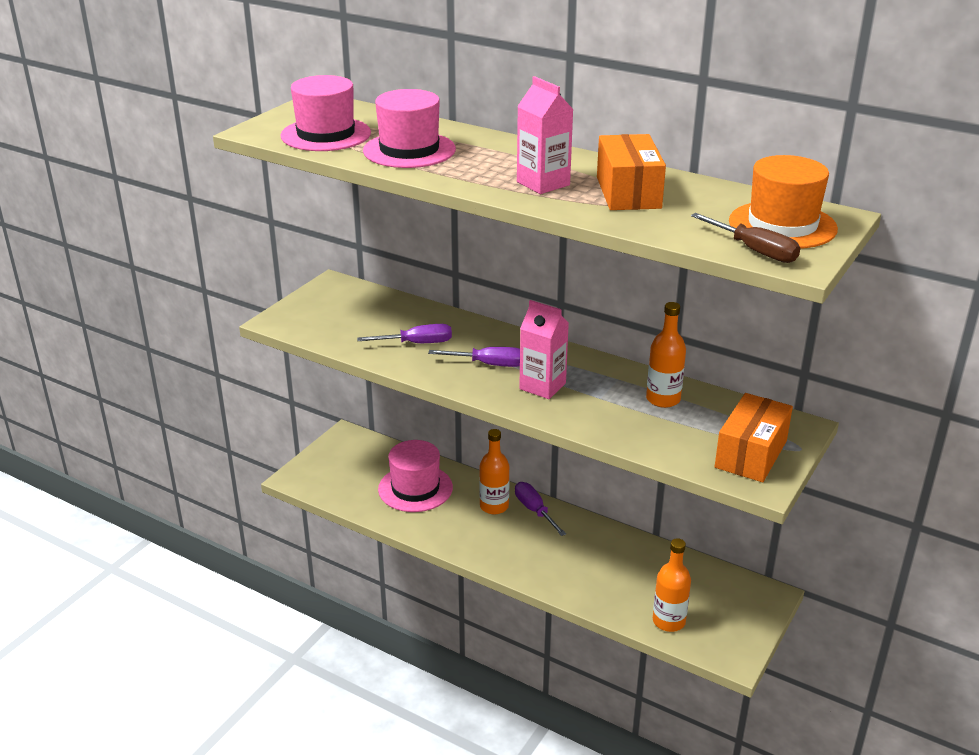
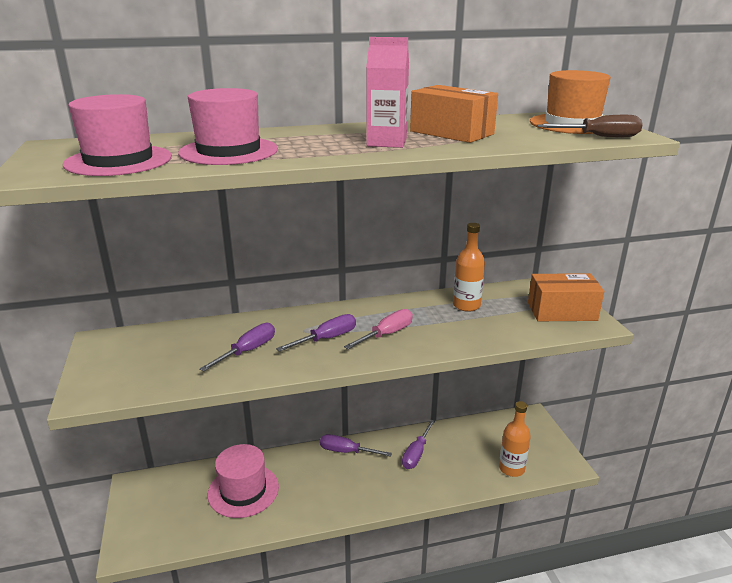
camera: 45 degrees left, 5 degrees down
(494, 506) = (317, 466): orange bottle -> none
(542, 386) = (386, 334): pink carton -> pink screwdriver
(595, 551) = (416, 454): none -> purple screwdriver
(751, 454) = (562, 311): orange box -> orange box turned 75 degrees counterclockwise

